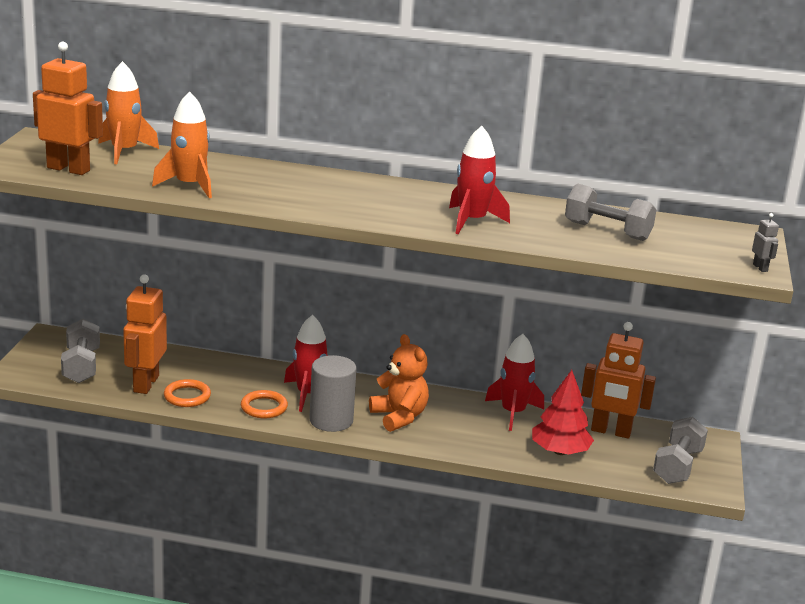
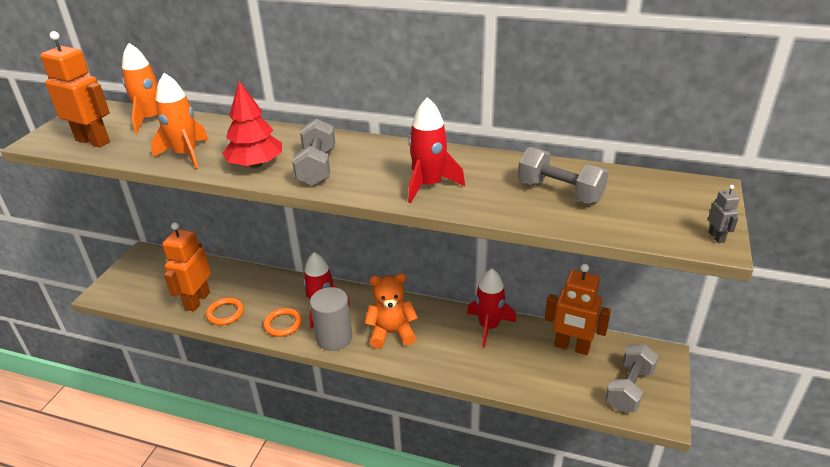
camera: 10 degrees right, 10 degrees up
(81, 366) = (154, 283): grey dumbbell -> grey dumbbell (317, 168)
(399, 417) = (391, 333): orange teddy bear -> orange teddy bear turned 75 degrees counterclockwise
(560, 451) = (523, 371): red tree -> red tree (255, 164)

